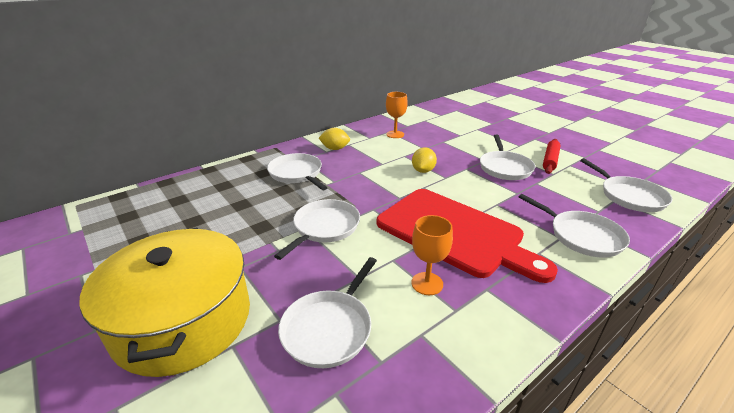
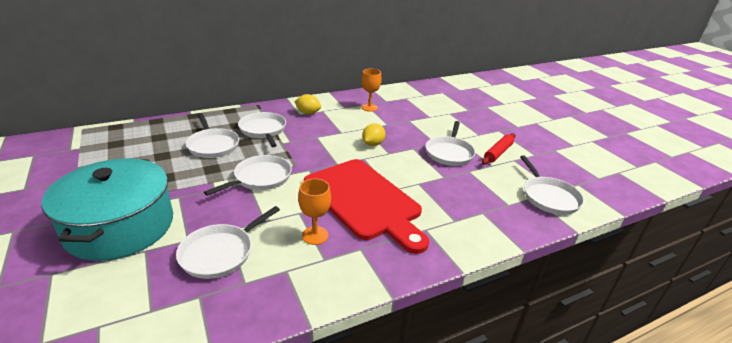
camera: 10 degrees right, 0 degrees up
(183, 320) = (120, 227): yellow pot -> turquoise pot
(582, 236) = (475, 223): white pan -> white pan (213, 145)

